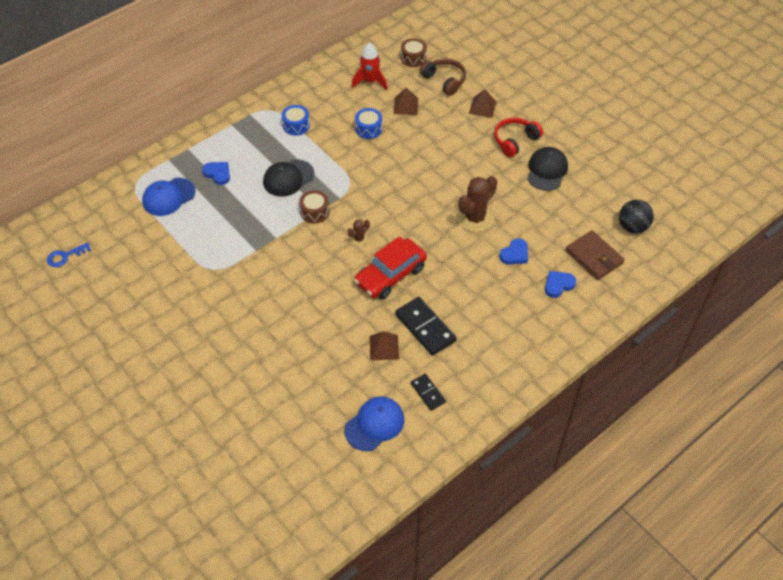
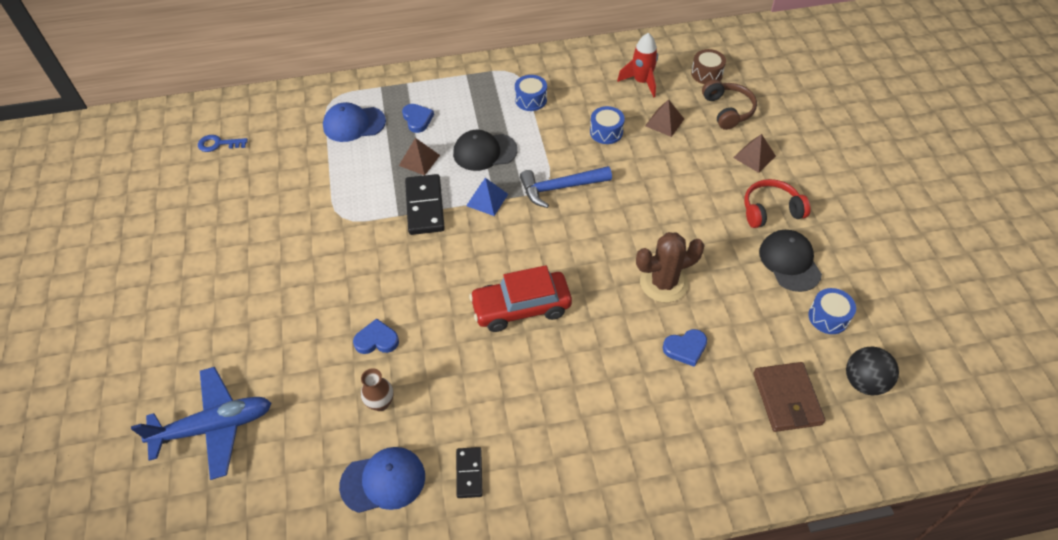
camera: 30 degrees right, 0 degrees up
(229, 449) = (214, 427): none -> blue plane
(314, 212) = (487, 200): brown drum -> blue pyramid
(337, 379) = (380, 403): none -> brown vase
(359, 239) = (514, 250): brown cactus -> none
(362, 182) = (560, 188): none -> blue hammer
(384, 347) = (457, 390): brown pyramid -> brown pyramid (419, 160)
(425, 327) = (519, 389): black domino -> black domino (425, 206)
(547, 170) = (789, 262): black cap -> black cap turned 60 degrees counterclockwise
(558, 285) = (717, 413): blue heart -> blue heart (376, 340)
(590, 196) = (828, 317): none -> blue drum

